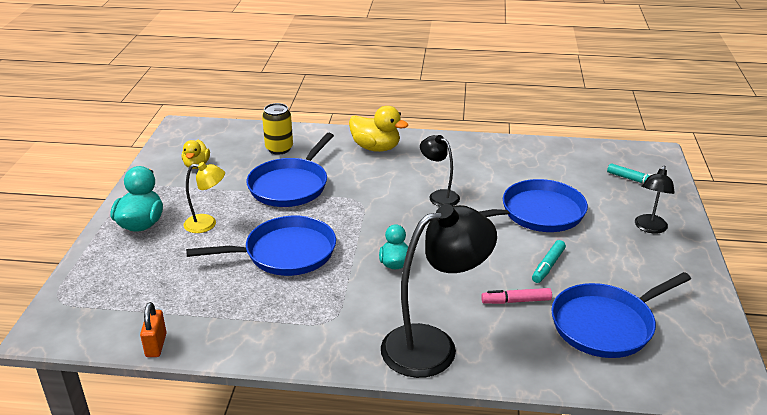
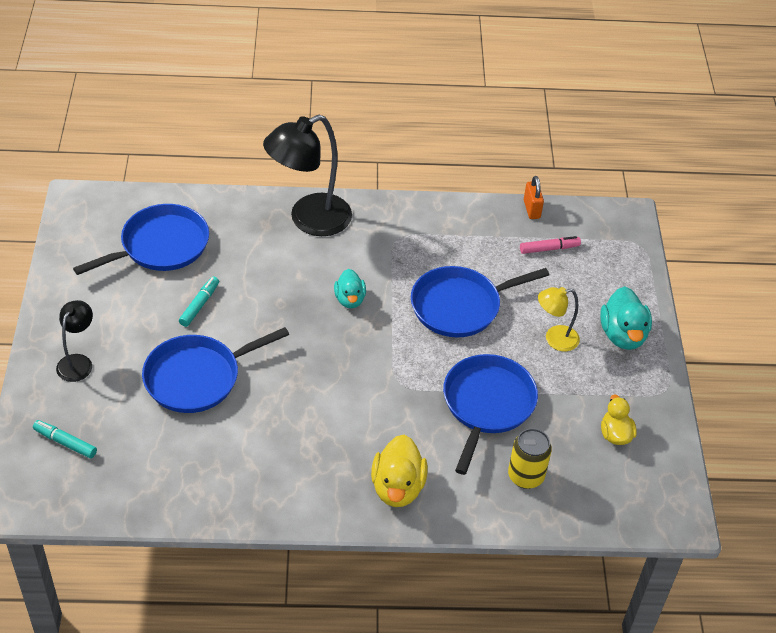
camera: 170 degrees right, 15 degrees up
(376, 148) = (397, 487): yellow duck -> yellow duck turned 105 degrees counterclockwise
(439, 196) = (309, 398): black lamp -> none
(516, 301) = (236, 264): pink marker -> pink marker (549, 249)

